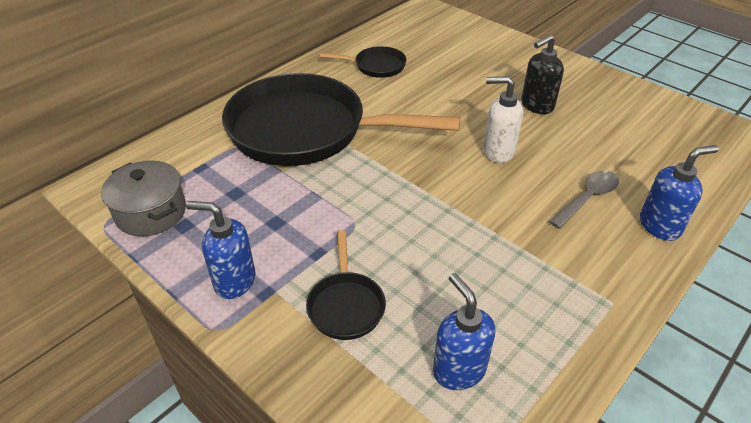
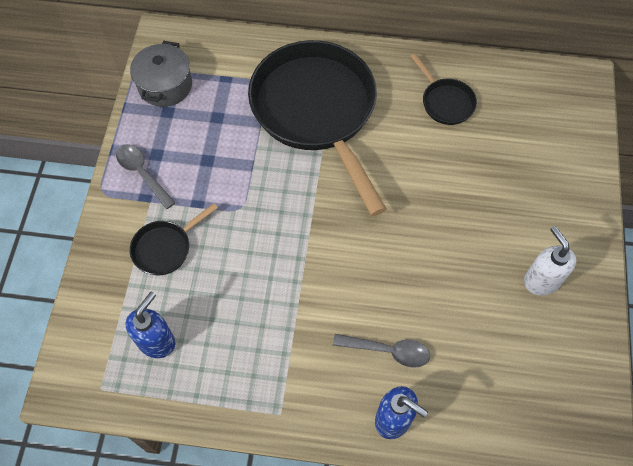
camera: 55 degrees right, 20 degrees up
(234, 281) = (142, 174): blue soap dispenser -> grey spoon
(498, 151) = (398, 257): white soap dispenser -> white soap dispenser (541, 280)
(536, 106) = (492, 256): black soap dispenser -> none

